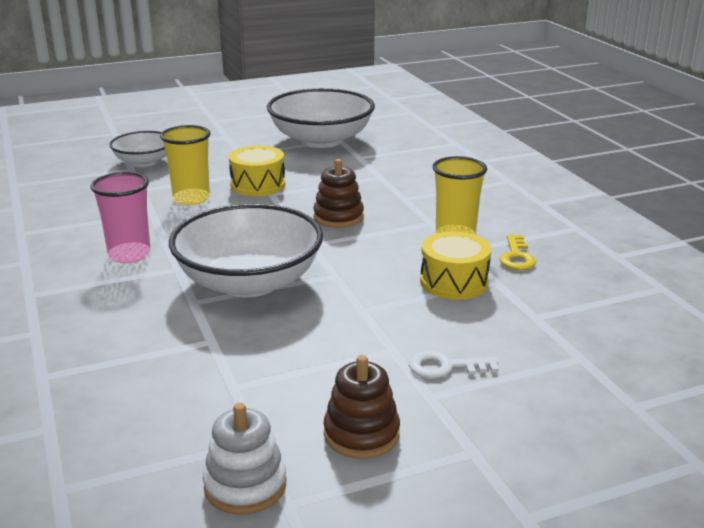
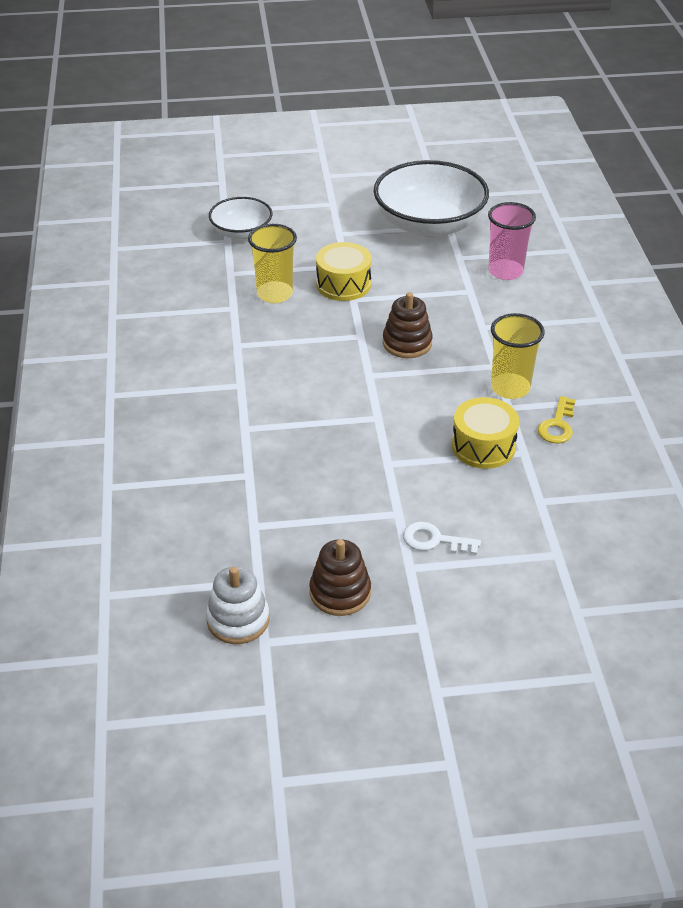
camera: 15 degrees right, 15 degrees up
(129, 255) = (202, 361): pink cup -> pink cup (505, 271)
(249, 282) = (298, 413): white bowl -> none

